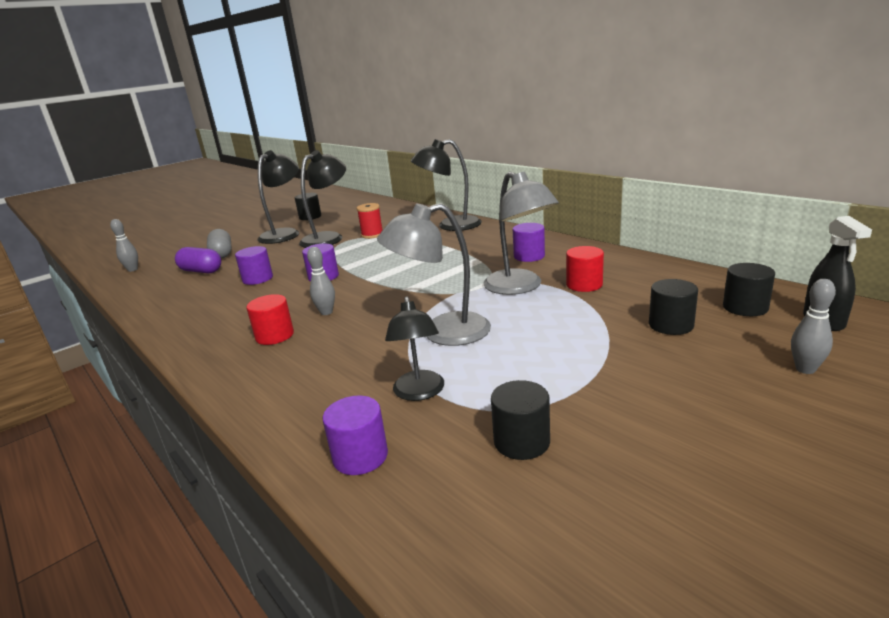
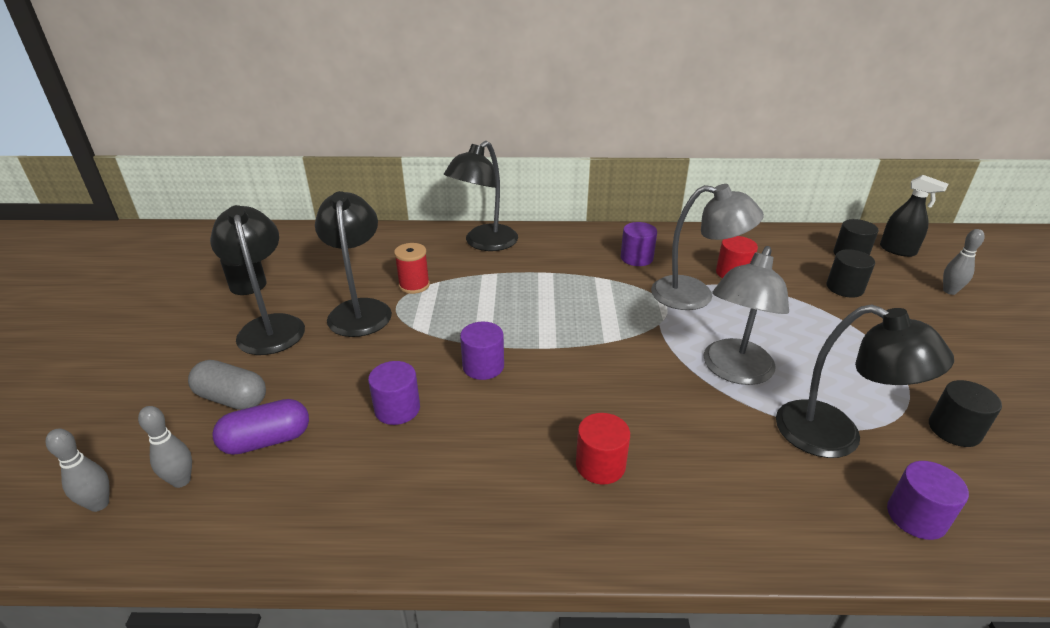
camera: 50 degrees left, 10 degrees up
(326, 312) = (590, 407): grey bowling pin -> grey bowling pin (181, 480)
(419, 393) = (835, 436): black lamp -> black lamp, size x1.52

